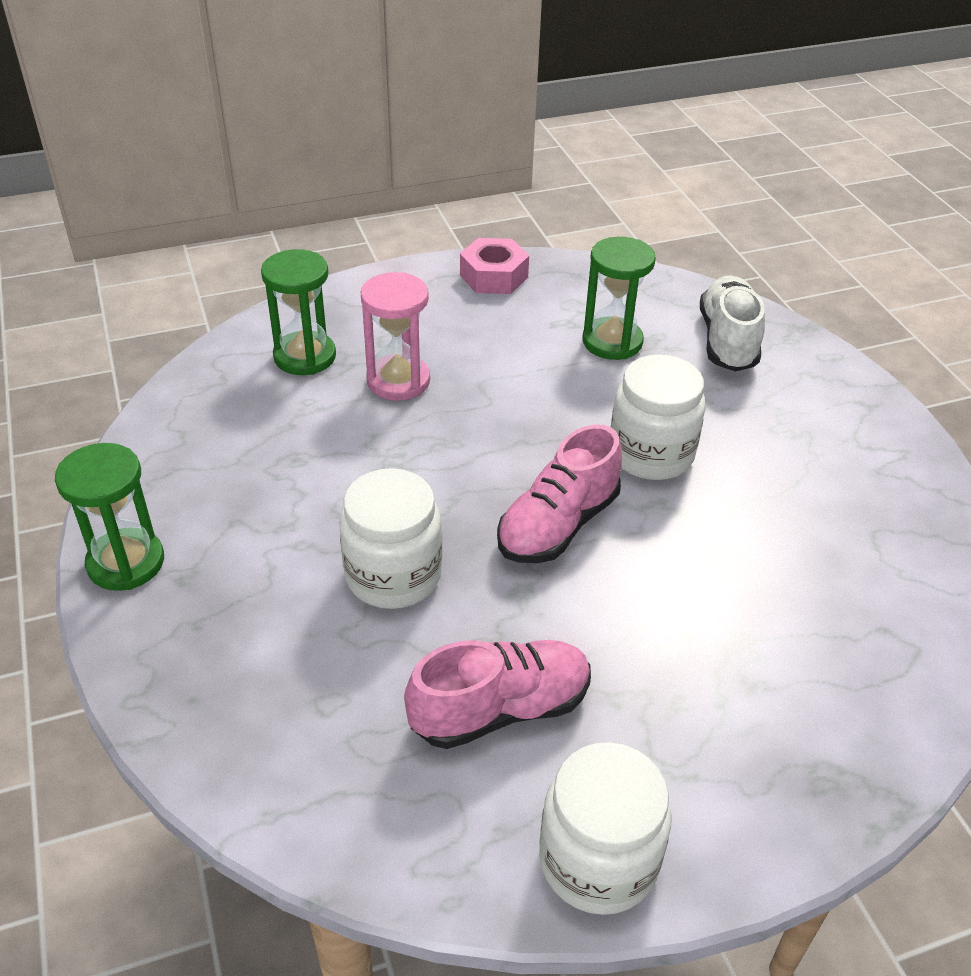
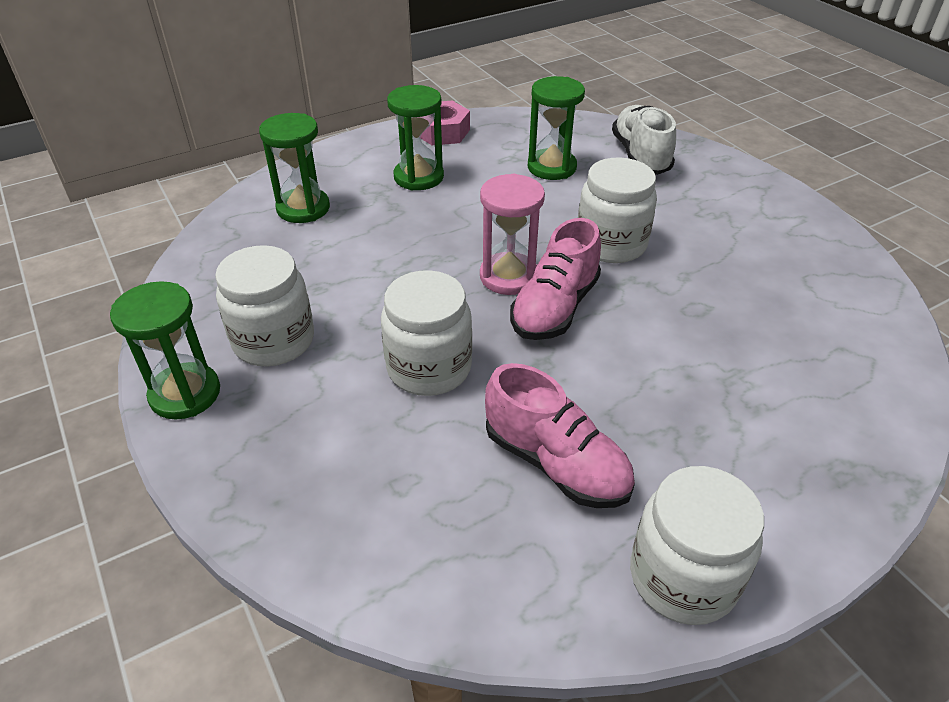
camera: 10 degrees left, 0 degrees up
(233, 516) = (274, 341): none -> white jar
(398, 381) = (387, 217): pink hourglass -> pink hourglass (509, 276)
(448, 333) = (418, 177): none -> green hourglass
(500, 709) = (556, 463): pink shoe -> pink shoe turned 75 degrees clockwise

